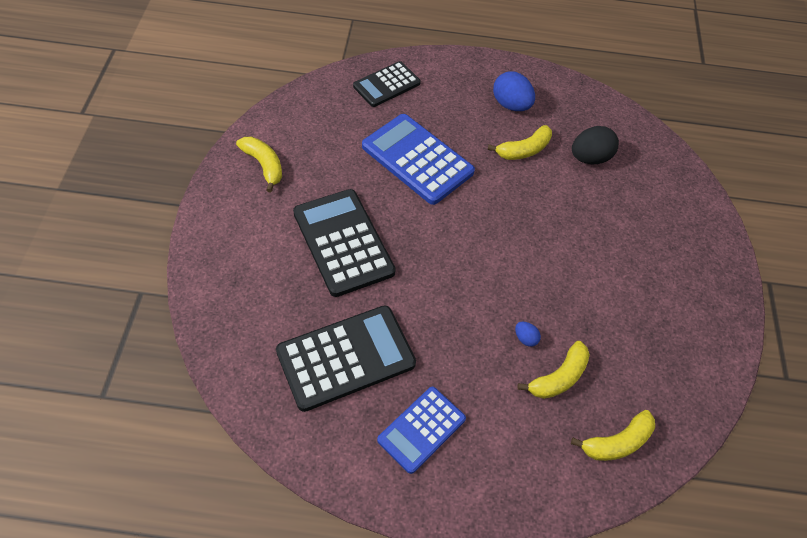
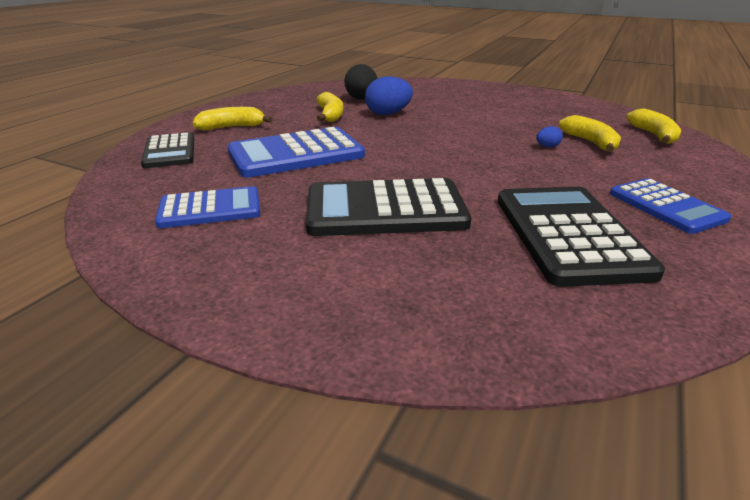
camera: 65 degrees left, 25 degrees down
(264, 165) = (198, 246): yellow banana -> yellow banana (232, 127)
(308, 150) = (210, 209): none -> blue calculator
(511, 105) = (272, 111): blue egg -> blue egg (388, 114)

